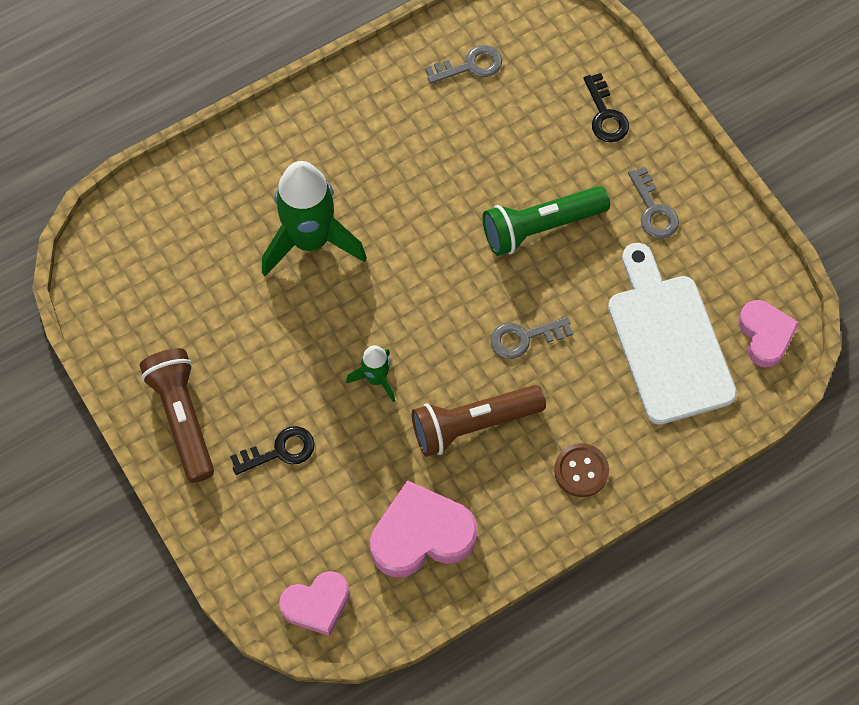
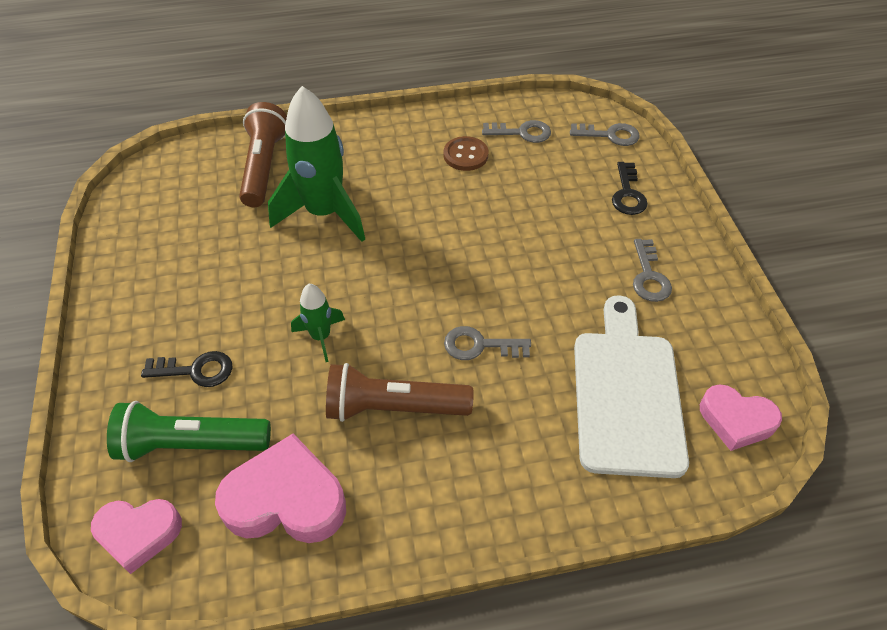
camera: 20 degrees right, 15 degrees down
(182, 418) = (129, 314): brown flashlight -> brown flashlight (264, 167)
(541, 226) = (535, 259): green flashlight -> green flashlight (191, 444)
(564, 39) = (610, 135): none -> grey key
(581, 471) = (486, 492): brown button -> brown button (465, 155)
(765, 335) = (736, 420): pink heart -> pink heart turned 105 degrees clockwise

